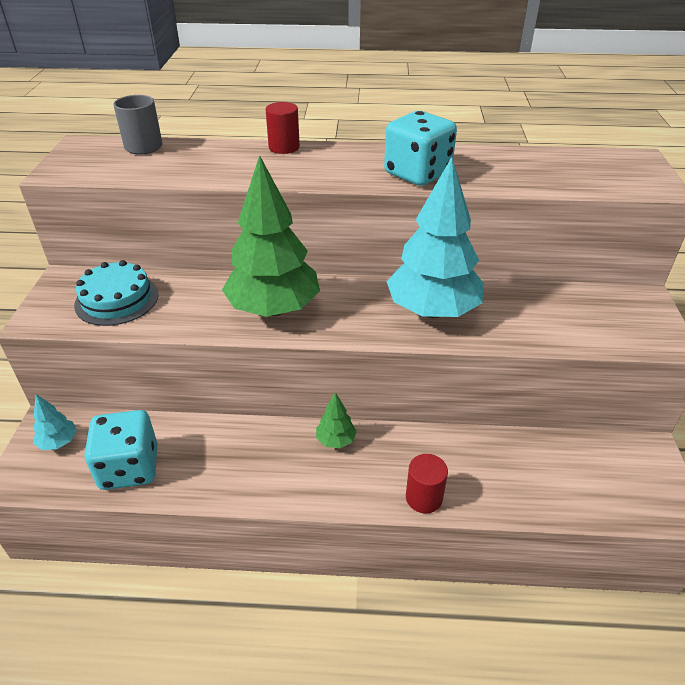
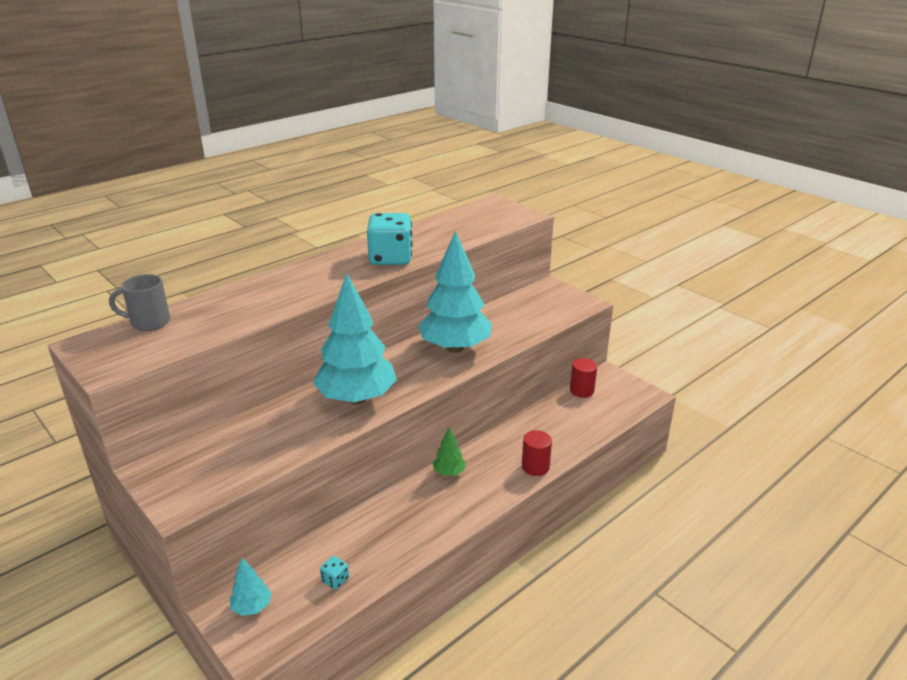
camera: 45 degrees left, 10 degrees down
(117, 299) = (226, 457): turquoise cake -> none
(129, 468) = (335, 580): turquoise dice -> turquoise dice, size x0.41
(274, 309) = (357, 398): green tree -> turquoise tree
(284, 147) = (270, 278): red cylinder -> red cylinder (582, 390)

